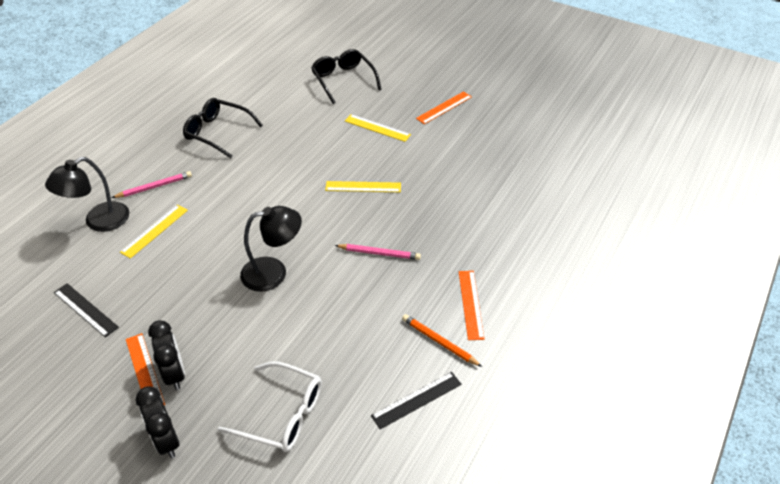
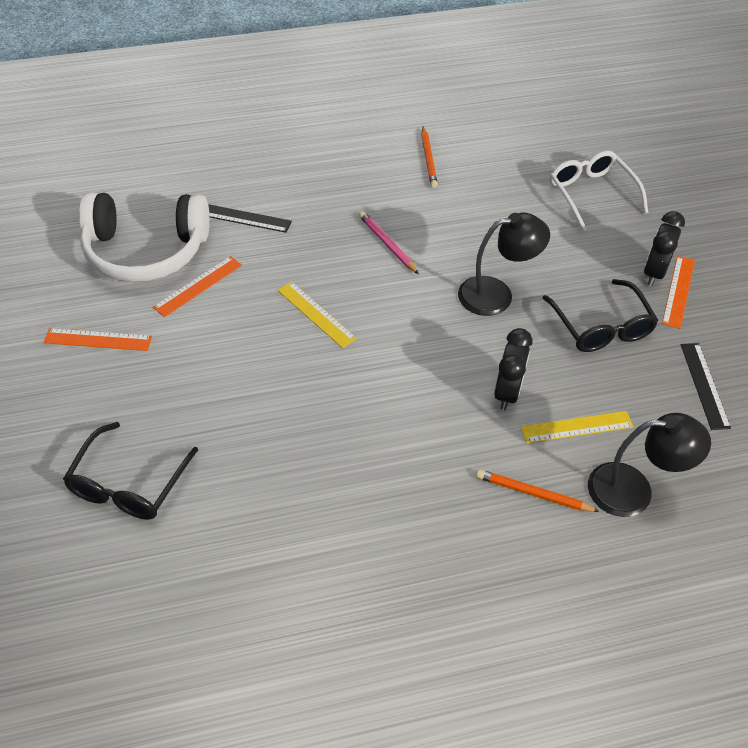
camera: 135 degrees left, 5 degrees up
(154, 187) = (533, 493): pink pencil -> orange pencil
(166, 440) = (691, 234): black clock -> black clock (507, 392)
(218, 132) = (382, 525): black glasses -> black glasses (601, 326)
(273, 272) = (496, 294): black lamp -> black lamp turned 135 degrees clockwise
(377, 128) = (202, 372): yellow ruler -> none
(417, 400) = (488, 143): black ruler -> black ruler (244, 218)
(470, 304) = (372, 163): orange ruler -> orange ruler (198, 286)
(496, 152) = (146, 251): none -> white headphones

